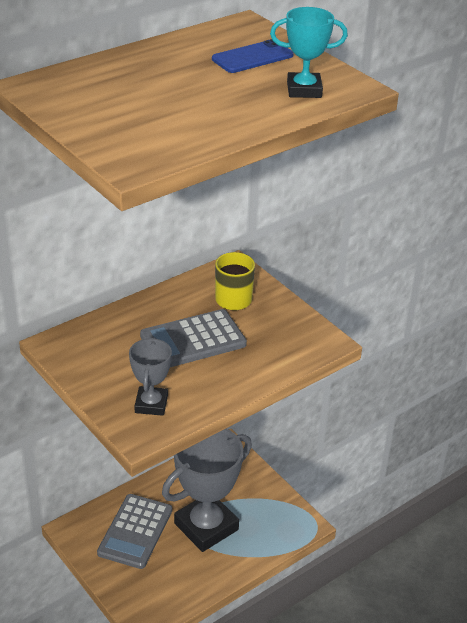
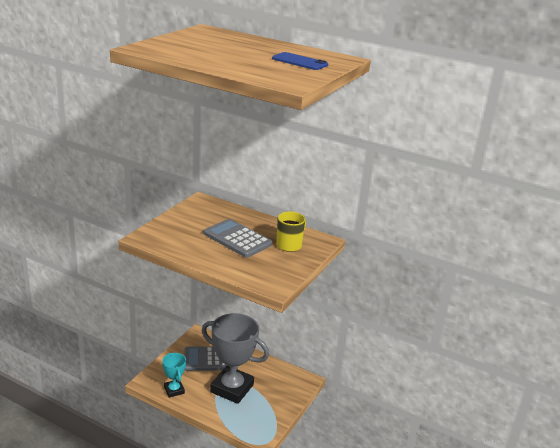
camera: 65 degrees right, 10 degrees down
(151, 404) = (170, 236): grey trophy -> none
(304, 90) = (271, 74): turquoise trophy -> turquoise trophy (174, 390)

